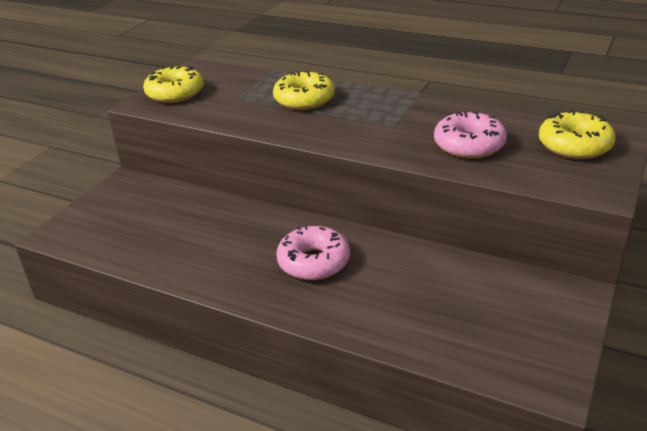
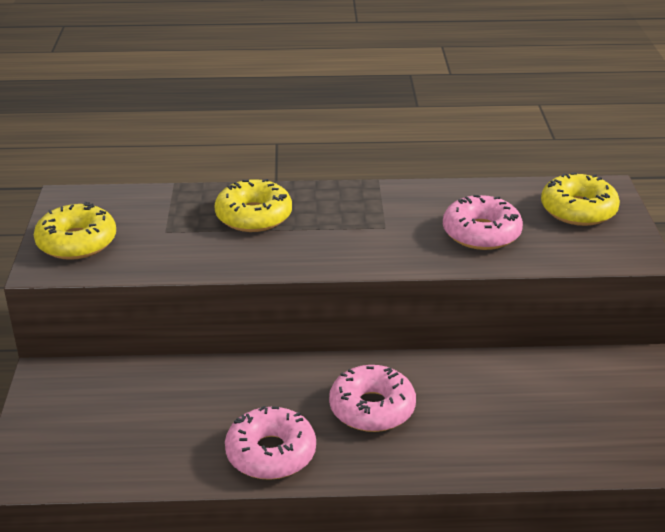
camera: 30 degrees left, 0 degrees up
(215, 270) = (271, 453): none -> pink donut

